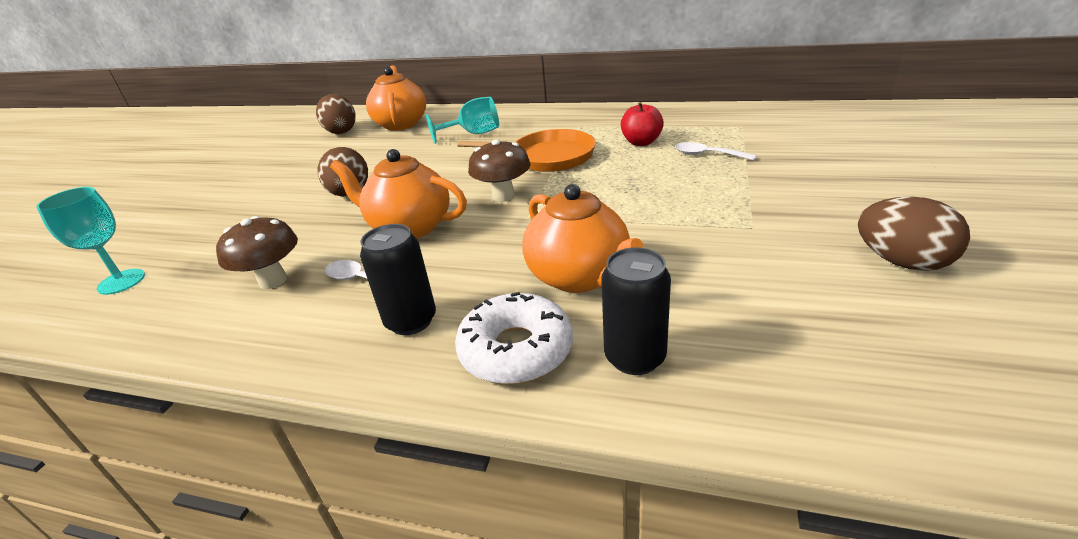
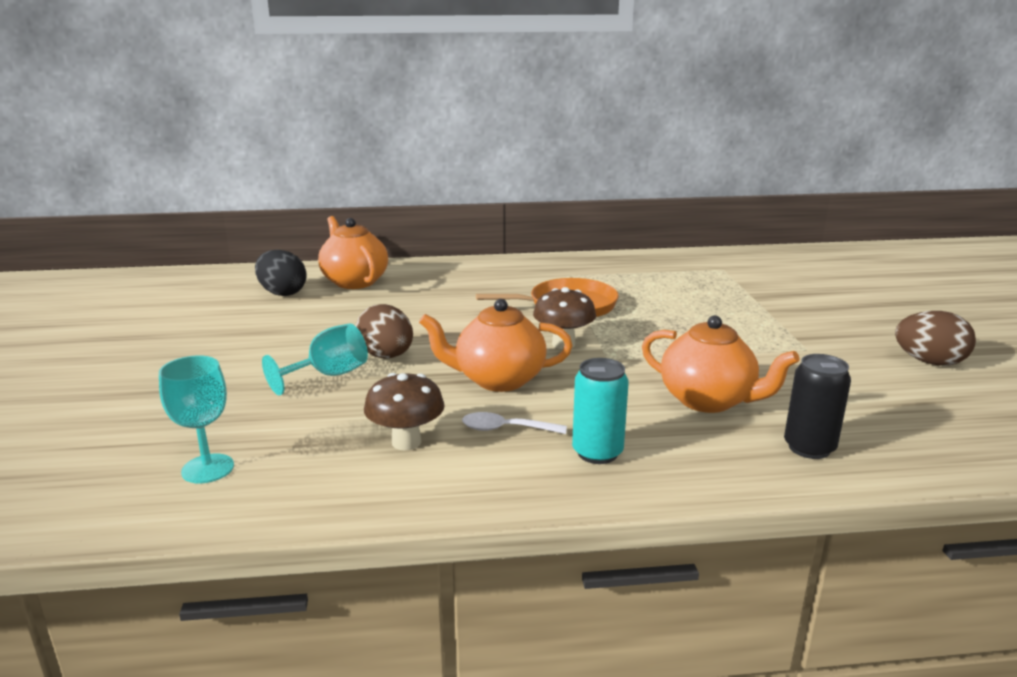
camera: 25 degrees left, 10 degrees down
(341, 131) = (282, 293): brown egg -> black egg
(411, 321) = (597, 453): black can -> turquoise can
(474, 134) = (459, 288): turquoise goblet -> turquoise goblet (329, 375)
(516, 350) = (714, 458): white donut -> none
(641, 142) = (646, 287): red apple -> none
(707, 155) = (717, 295): white spoon -> none

